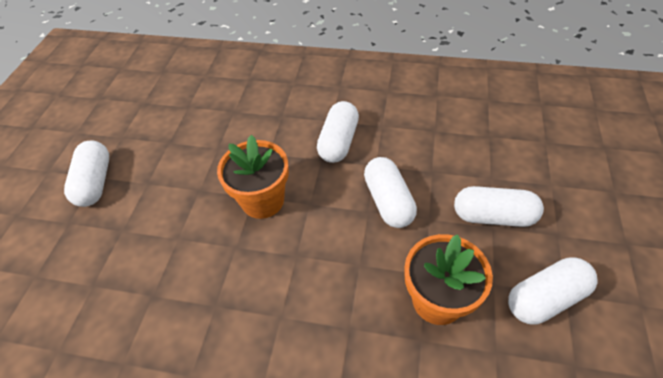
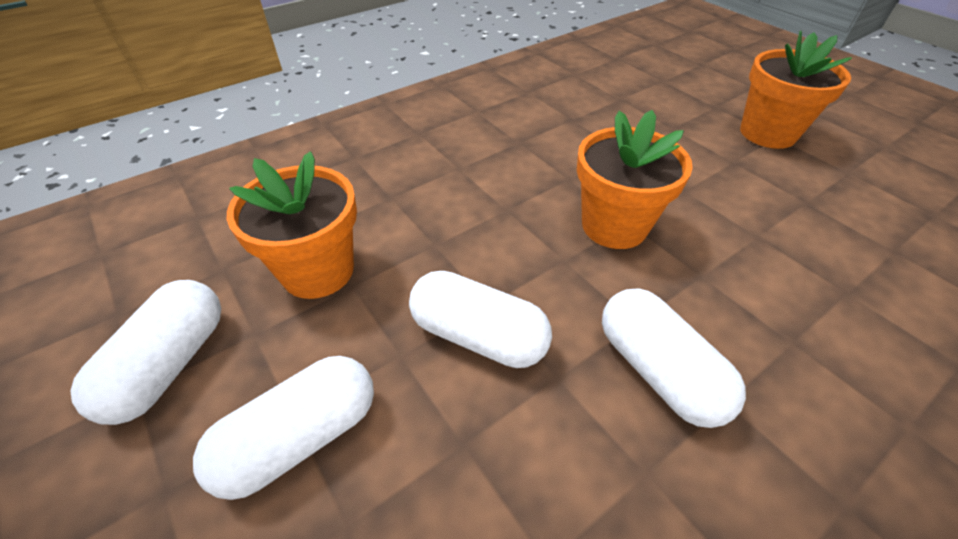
camera: 130 degrees right, 5 degrees down
(95, 182) = (767, 133): white capsule -> orange flower pot

